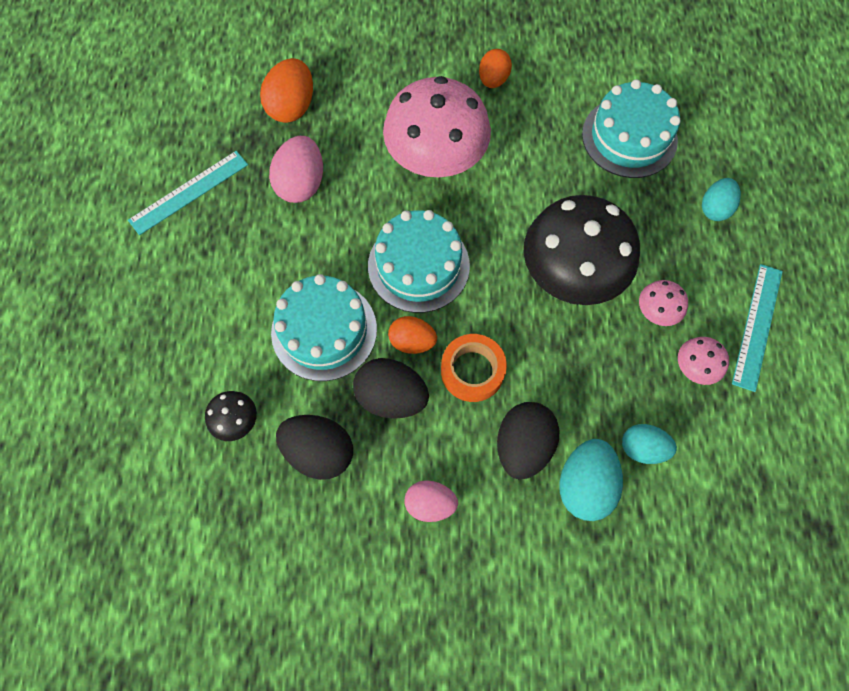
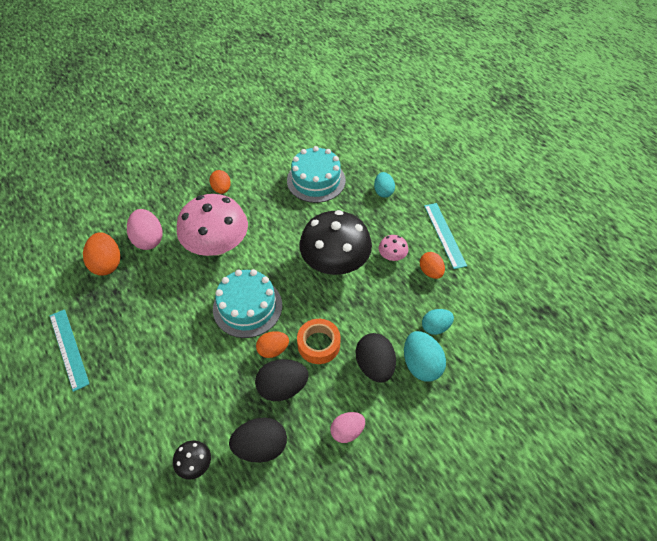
camera: 35 degrees left, 15 degrees down
(189, 192) = (69, 348): turquoise ruler -> turquoise ruler turned 45 degrees counterclockwise
(301, 184) = (143, 303): pink egg -> pink egg (148, 239)
(324, 330) = (215, 376): turquoise cake -> none
(694, 367) = (430, 272): pink mushroom -> orange egg

